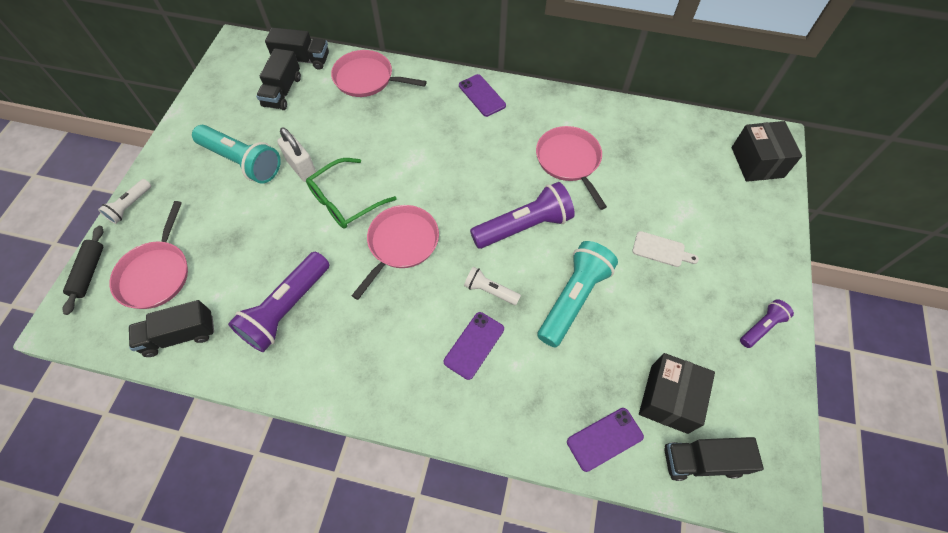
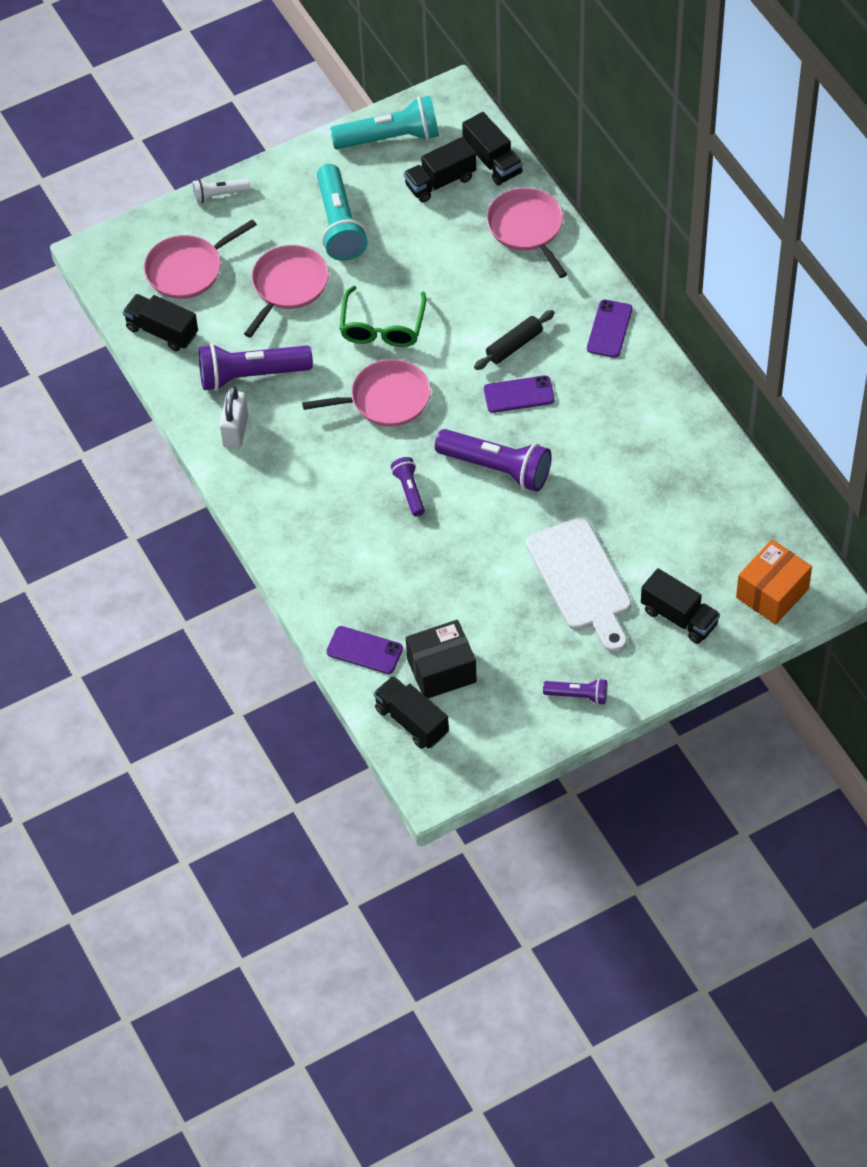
camera: 50 degrees right, 5 degrees down
(89, 272) = (144, 228): black rolling pin -> black rolling pin (514, 345)
(302, 168) = (380, 270): white padlock -> white padlock (235, 431)
(345, 201) = (382, 327): green glasses -> green glasses turned 90 degrees counterclockwise
(474, 345) = (351, 516): purple phone -> purple phone (519, 394)
(490, 290) = (409, 491): white flashlight -> purple flashlight
(569, 161) = (606, 451): pink pan -> pink pan (288, 286)
(573, 299) = (464, 551): turquoise flashlight -> turquoise flashlight (390, 138)
(661, 250) = (581, 580): white cutting board -> white cutting board, size x2.15
(738, 220) = (679, 617): none -> black truck
(757, 162) = (772, 593): black box -> orange box

